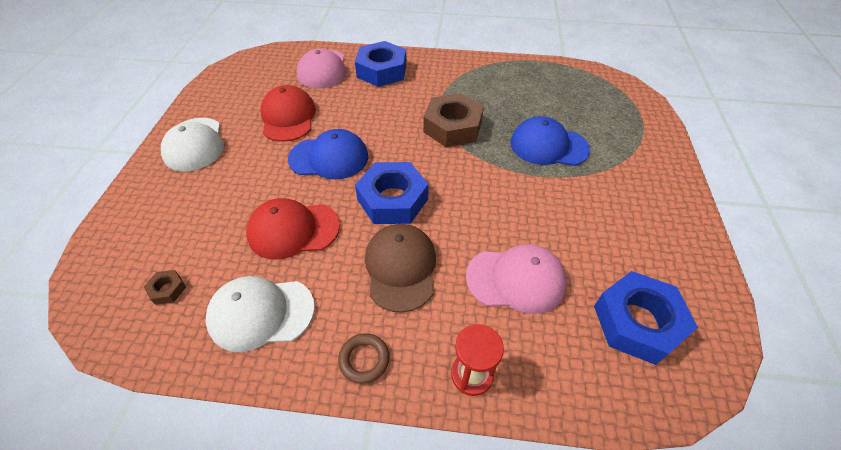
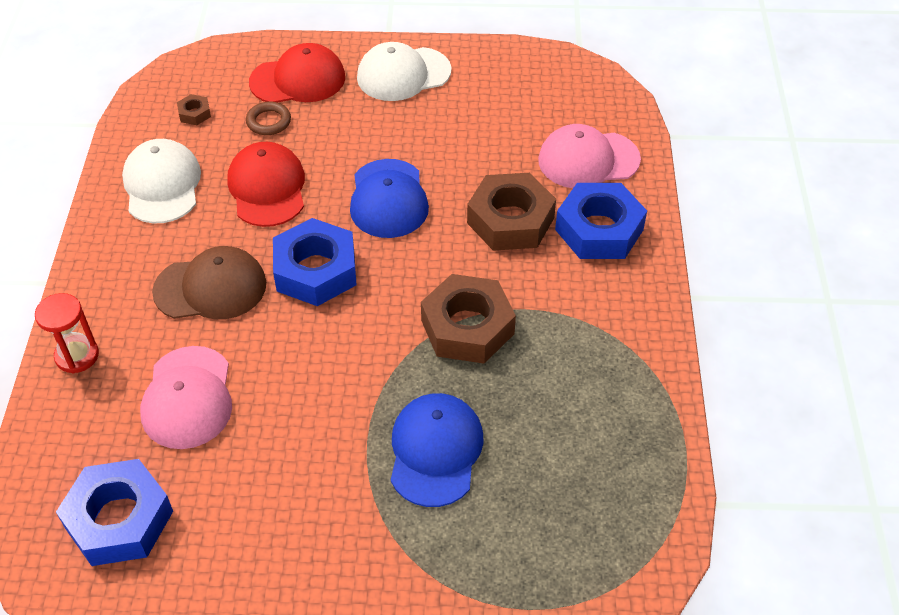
camera: 85 degrees right, 0 degrees up
(288, 117) = (466, 145): red cap -> red cap (298, 80)
(364, 359) = (104, 269): brown ring -> brown ring (269, 121)
(365, 103) = (510, 220): none -> brown nut

